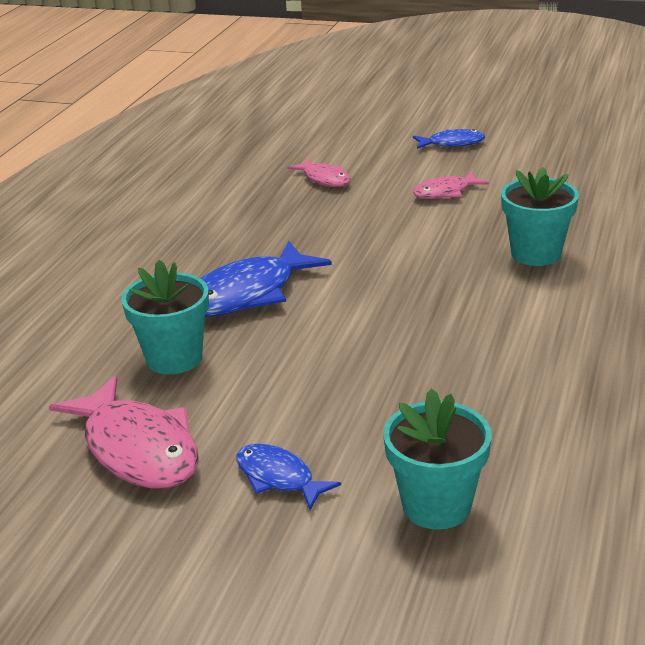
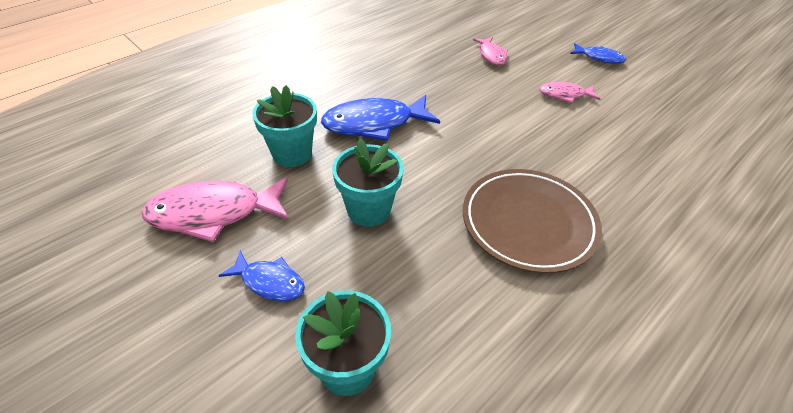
camera: 25 degrees right, 15 degrees up
(138, 449) = (213, 213): pink fish -> pink fish turned 90 degrees clockwise
(278, 478) = (269, 282): blue fish -> blue fish turned 135 degrees clockwise
(508, 321) = (528, 223): none -> brown plate
(536, 253) = (593, 172): turquoise flower pot -> turquoise flower pot (368, 210)

